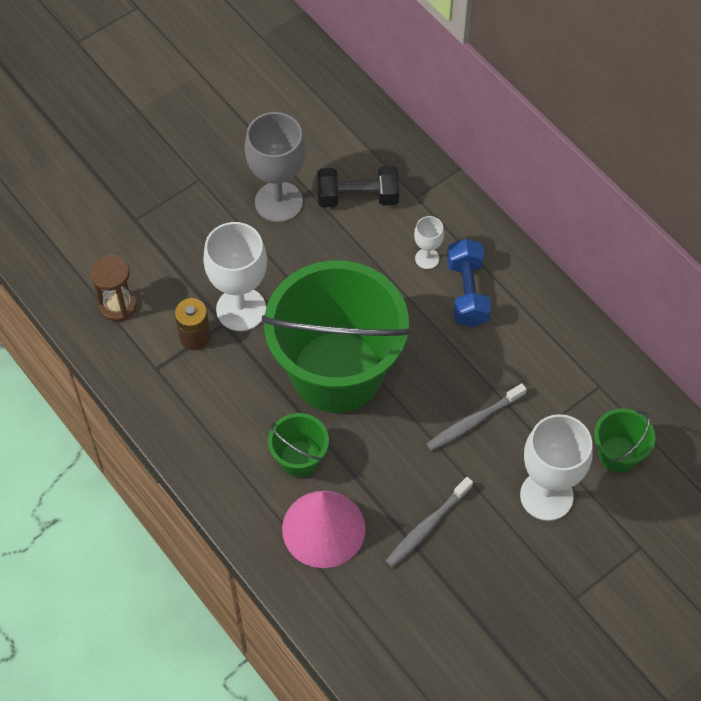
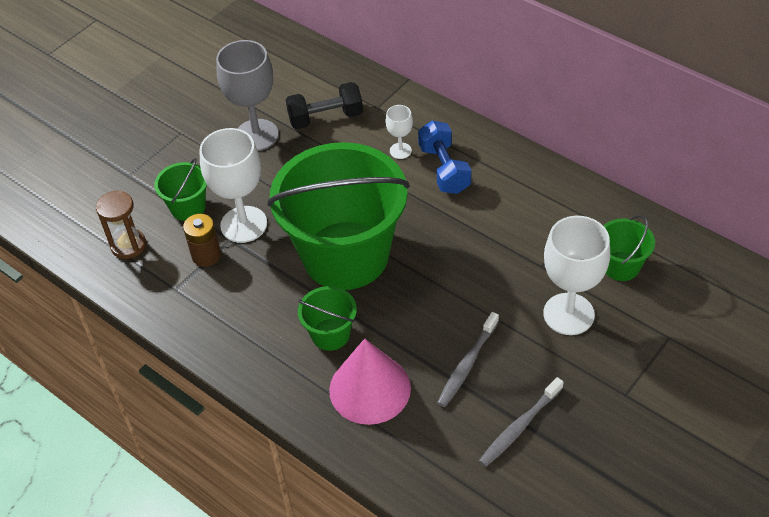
camera: 10 degrees left, 10 degrees down
(188, 274) = (188, 207): none -> green bucket
(474, 421) = (482, 268): grey toothbrush -> grey toothbrush (519, 426)

